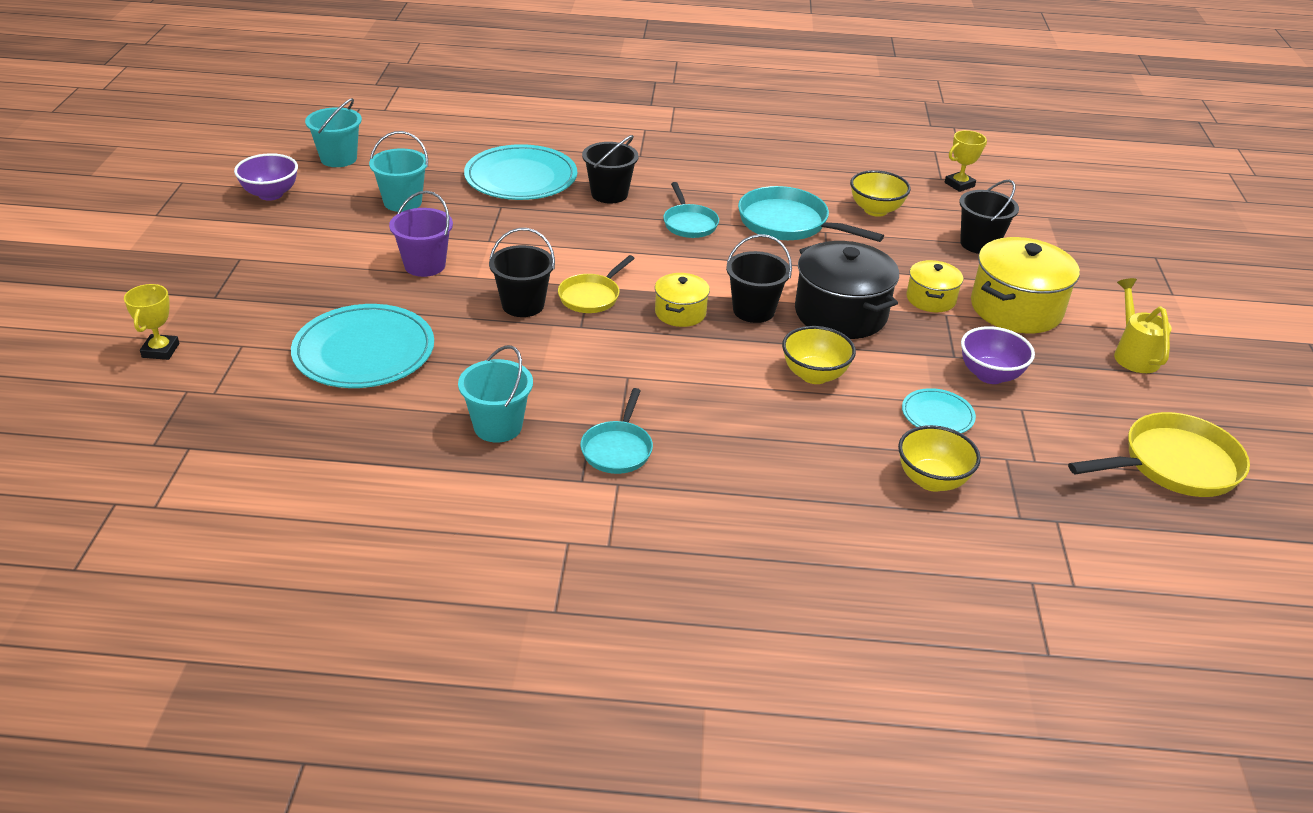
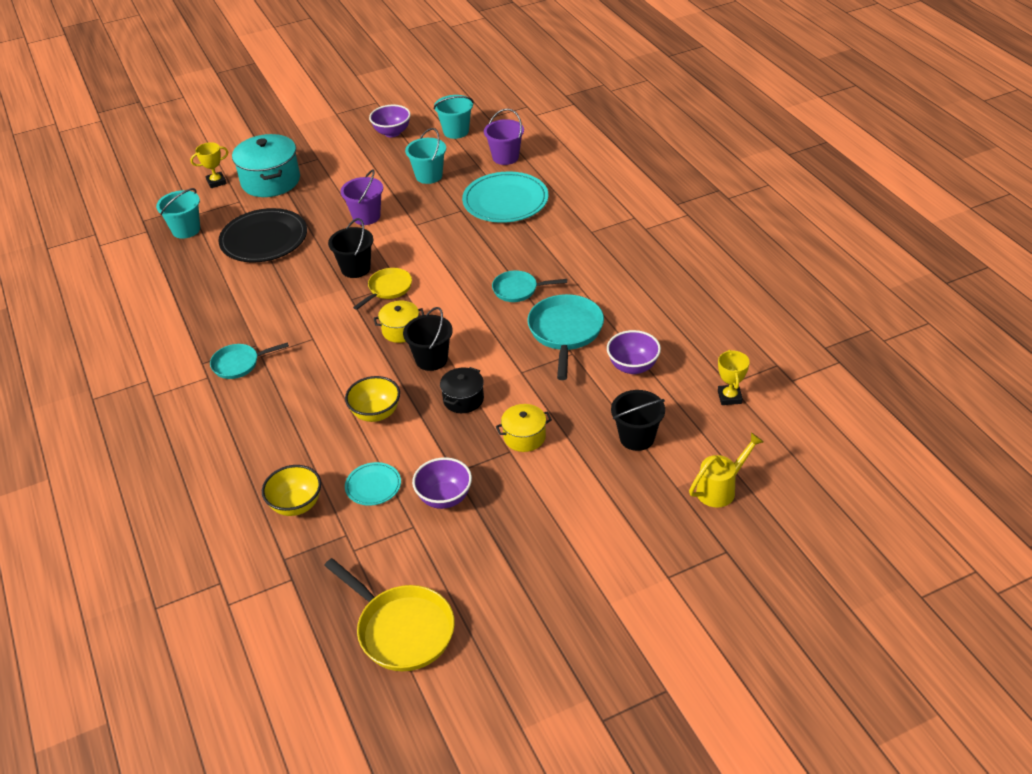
camera: 65 degrees right, 5 degrees up
(233, 307) = (271, 181): none -> turquoise pot
(364, 351) = (264, 239): turquoise plate -> black plate
(438, 150) = (505, 157): none -> purple bucket
(498, 426) = (229, 313): turquoise bucket -> turquoise bucket (186, 230)
(591, 296) = (388, 289): yellow pan -> yellow pan turned 120 degrees clockwise
(609, 194) = (522, 242): black bucket -> none
(689, 223) = (518, 290): turquoise pan -> turquoise pan turned 45 degrees clockwise
(840, 313) = (463, 399): black pot -> black pot, size x0.55
(875, 210) = (633, 367): yellow bowl -> purple bowl
(959, 184) = (729, 397): yellow trophy -> yellow trophy turned 60 degrees clockwise
(1016, 308) = (553, 486): yellow pot -> none
(1133, 354) = (543, 572): yellow watering can -> yellow watering can (720, 489)

